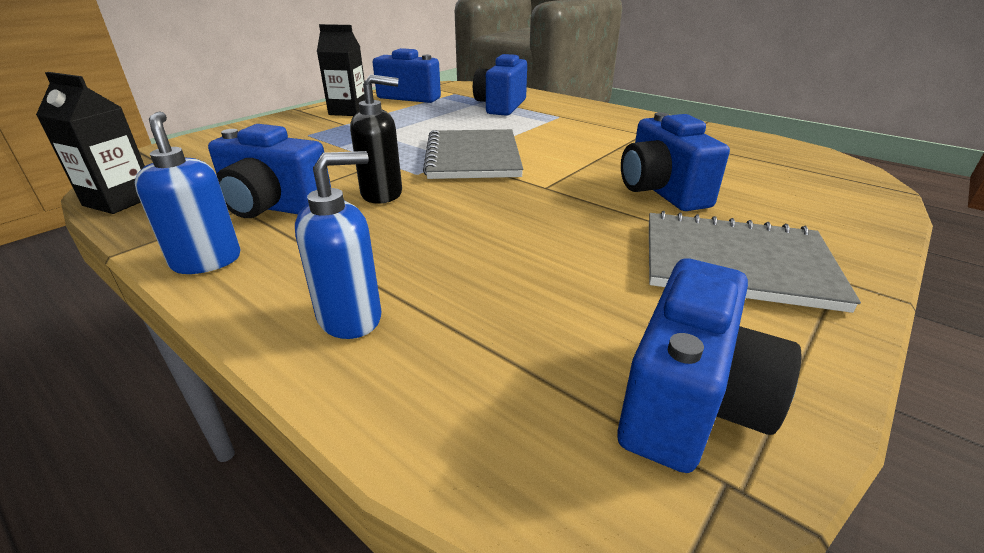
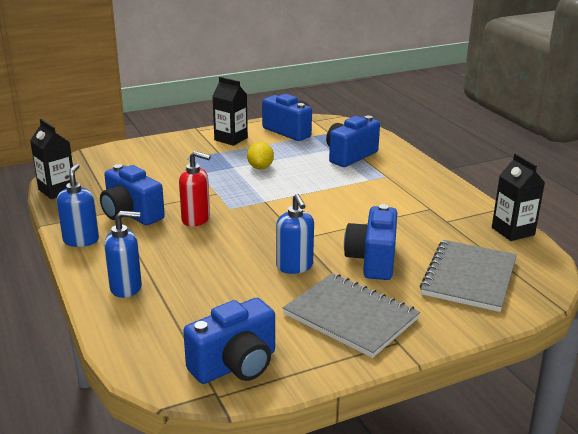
camera: 25 degrees right, 5 degrees down
(382, 194) = (196, 219): black soap dispenser -> red soap dispenser
(412, 129) = (260, 167): none -> yellow lemon
(473, 157) = (278, 202): grey notebook -> grey notebook (469, 277)
(581, 220) = (294, 267): none -> blue soap dispenser
(747, 137) = (513, 231): none -> black carton

